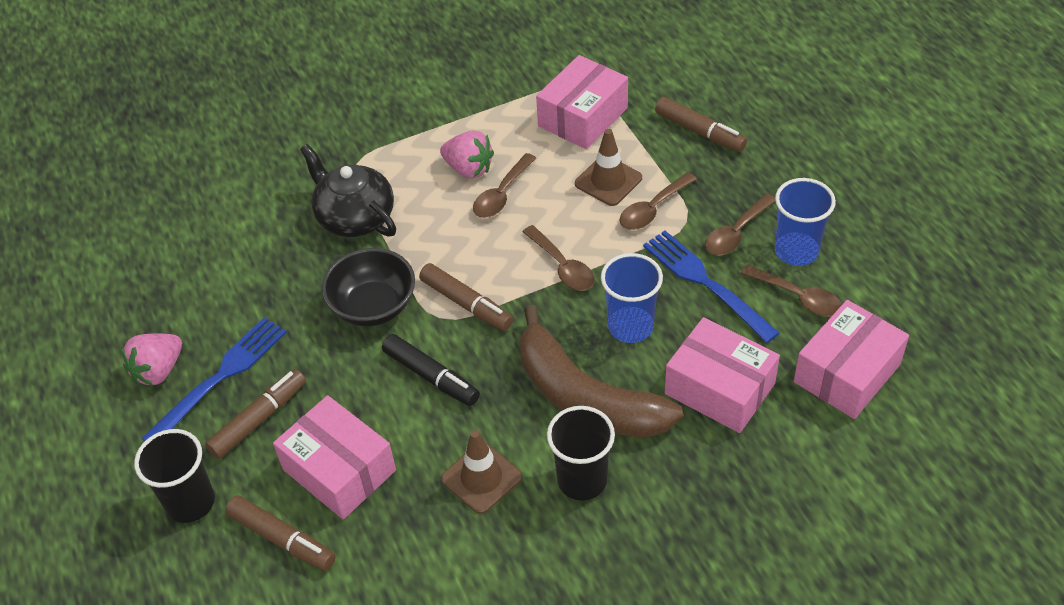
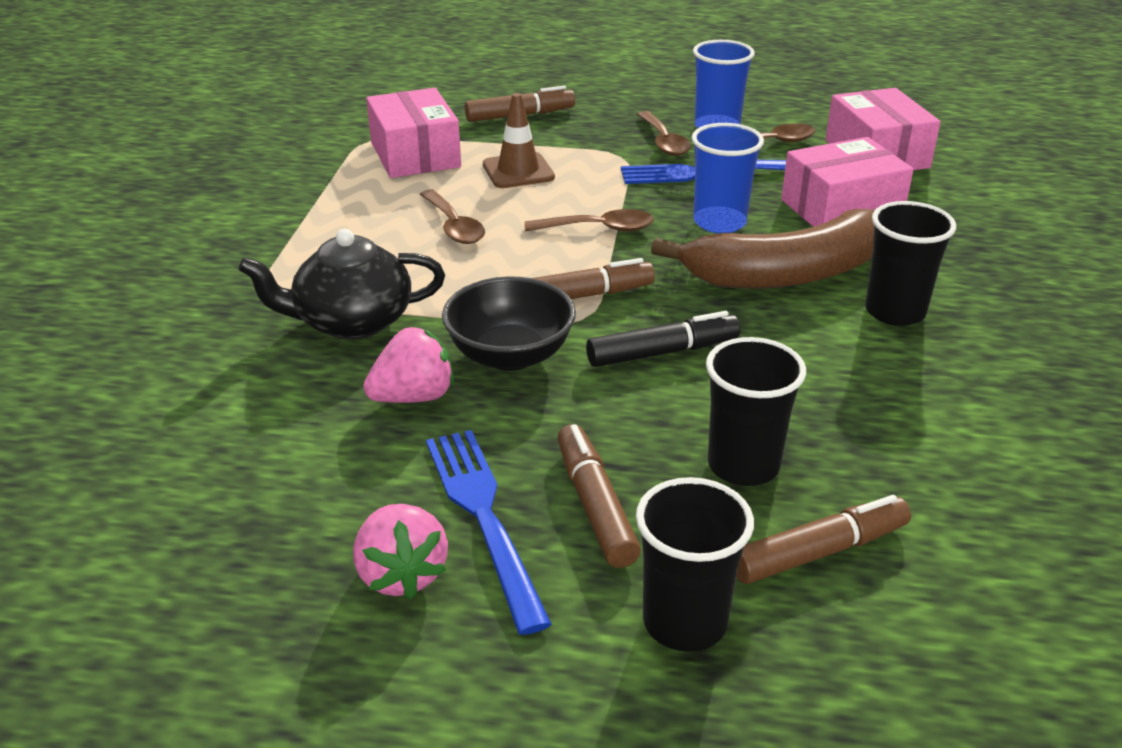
camera: 60 degrees left, 15 degrees down
(339, 470) = (743, 465): pink box -> black cup
(469, 169) = (389, 231): pink strawberry -> pink strawberry (414, 397)
(481, 478) = (842, 369): brown traffic cone -> none
(653, 209) = (584, 164): brown spoon -> none

